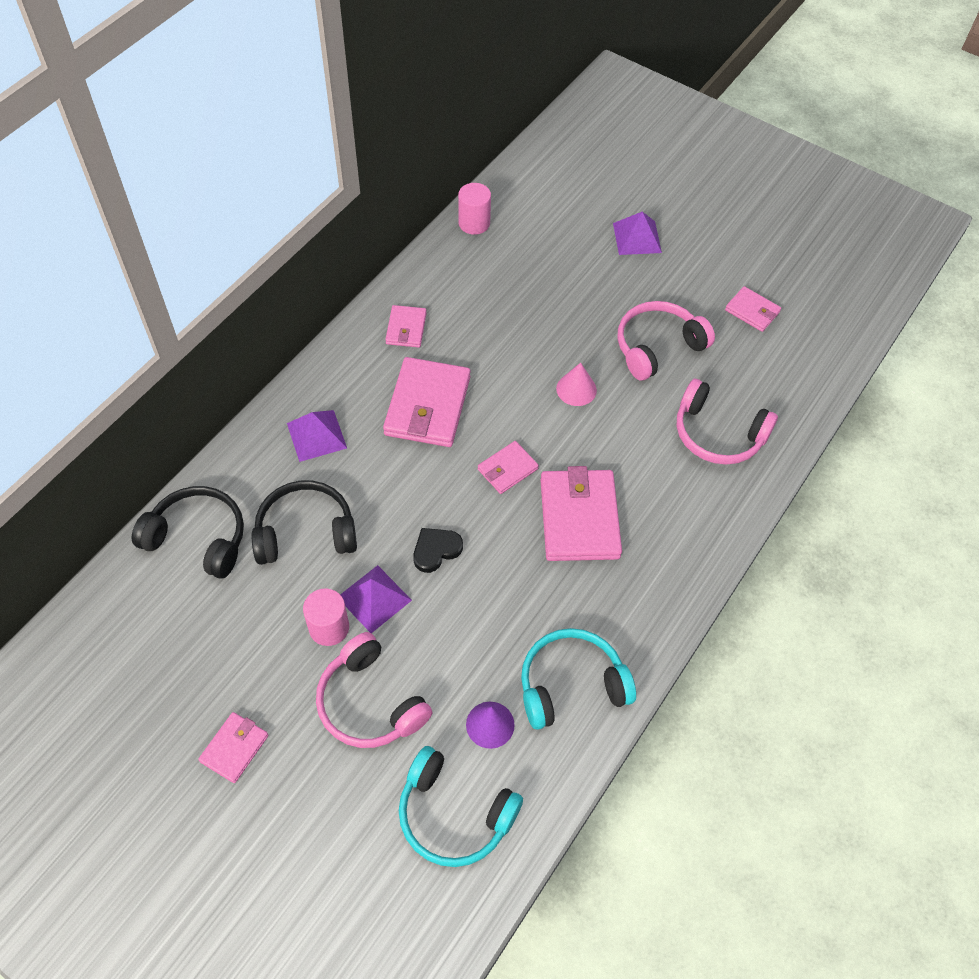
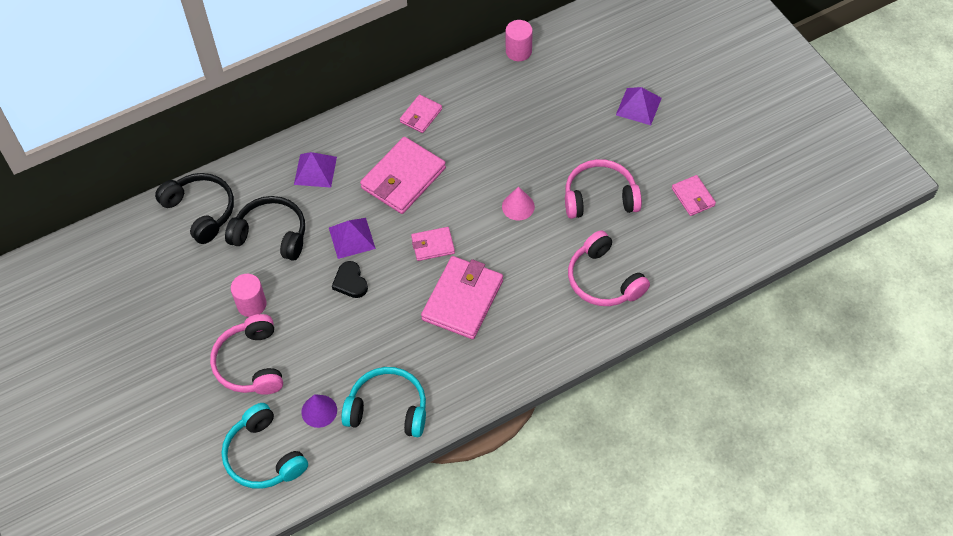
camera: 30 degrees right, 0 degrees up
(234, 748) = (152, 355): pink wallet -> none
(374, 598) = (291, 297): purple pyramid -> purple pyramid (352, 238)
(436, 550) = (350, 282): black heart -> black heart turned 105 degrees counterclockwise

